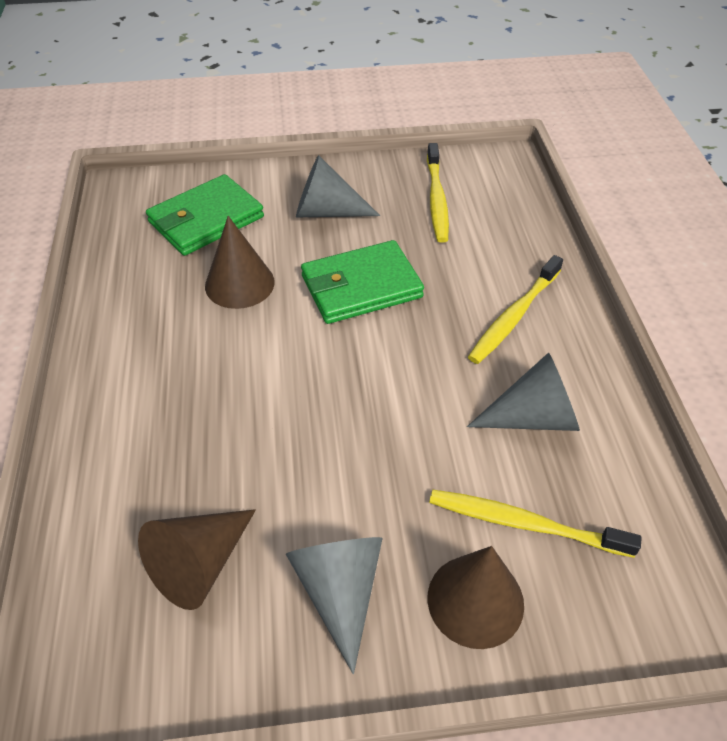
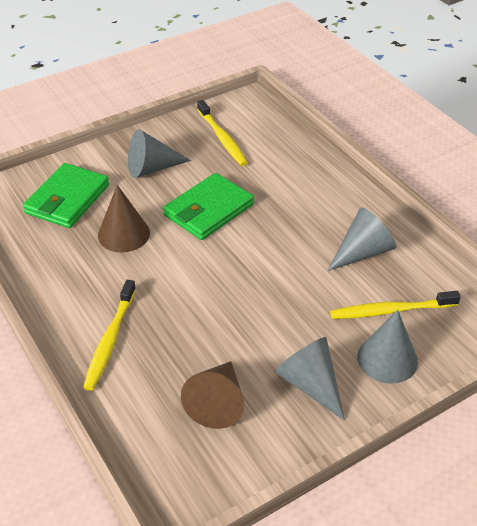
camera: 25 degrees left, 5 degrees down
(475, 600) = (387, 359): brown cone -> grey cone
(513, 317) = (317, 198): yellow toothbrush -> yellow toothbrush (110, 340)

